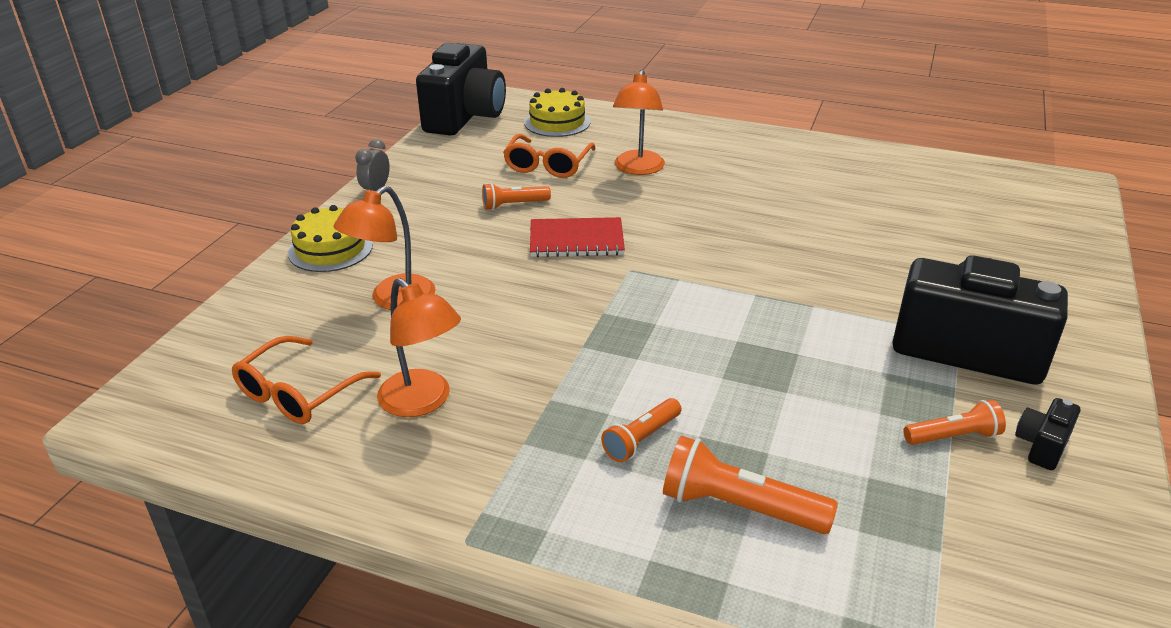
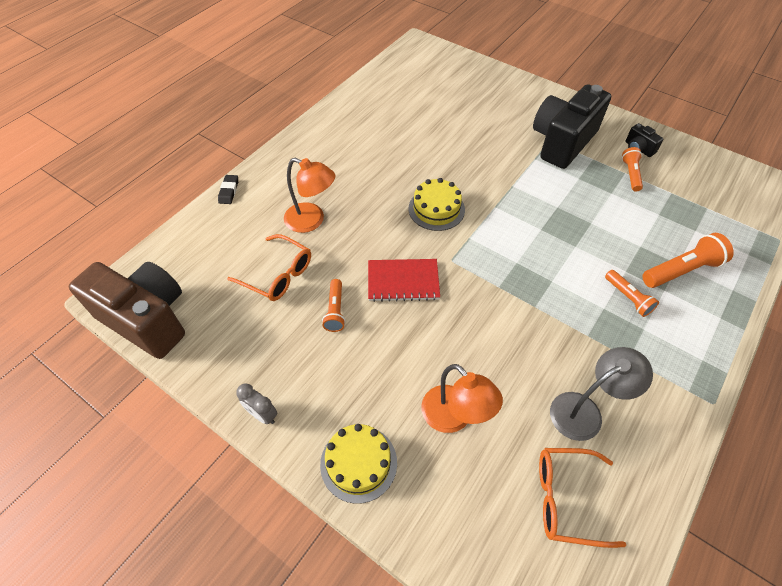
camera: 75 degrees left, 20 degrees up
(298, 393) = (566, 499): orange glasses -> orange glasses turned 135 degrees clockwise
(423, 402) = (584, 411): orange lamp -> grey lamp
(465, 117) = (147, 319): black camera -> brown camera
(557, 122) = (201, 252): yellow cake -> yellow cake (436, 209)
(576, 240) = (403, 281): red notebook -> red notebook turned 75 degrees clockwise
(650, 117) = (229, 191): none -> black eraser
(739, 507) = (681, 270): orange flashlight -> orange flashlight turned 150 degrees counterclockwise

